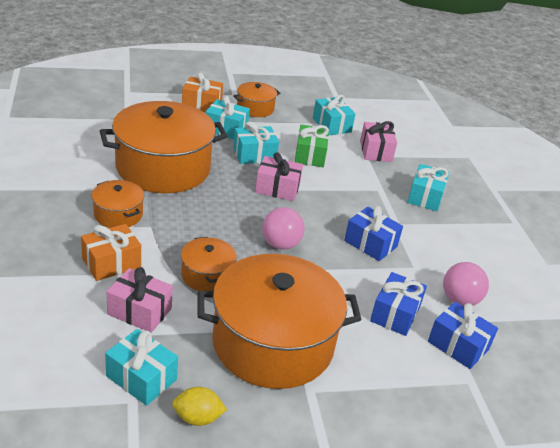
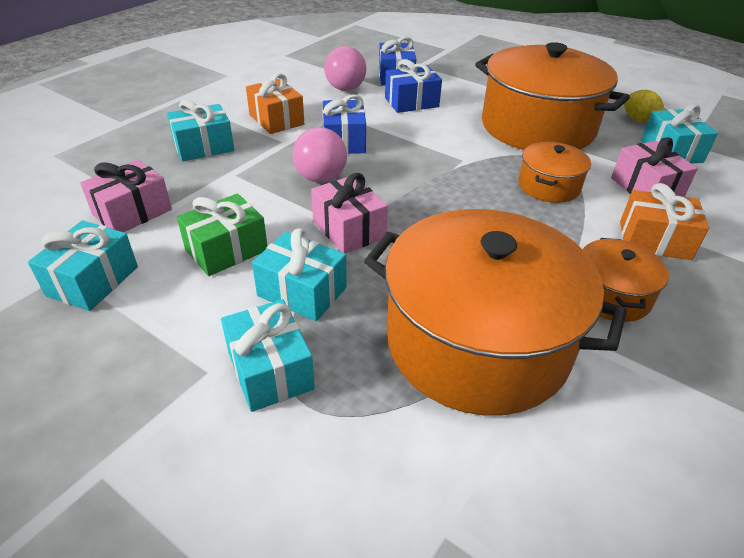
camera: 130 degrees left, 5 degrees up
(201, 104) = (218, 479): orange gift -> orange gift (276, 120)
(255, 108) = (135, 395): orange pot -> none
(280, 244) = (436, 177): pink ball -> pink ball (321, 178)

